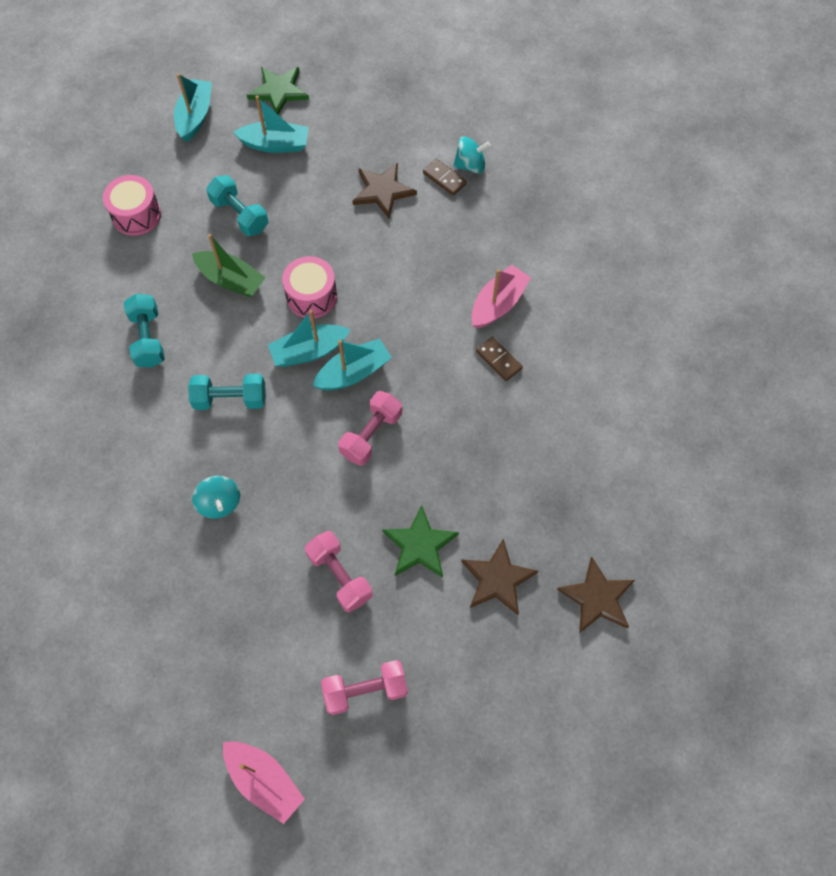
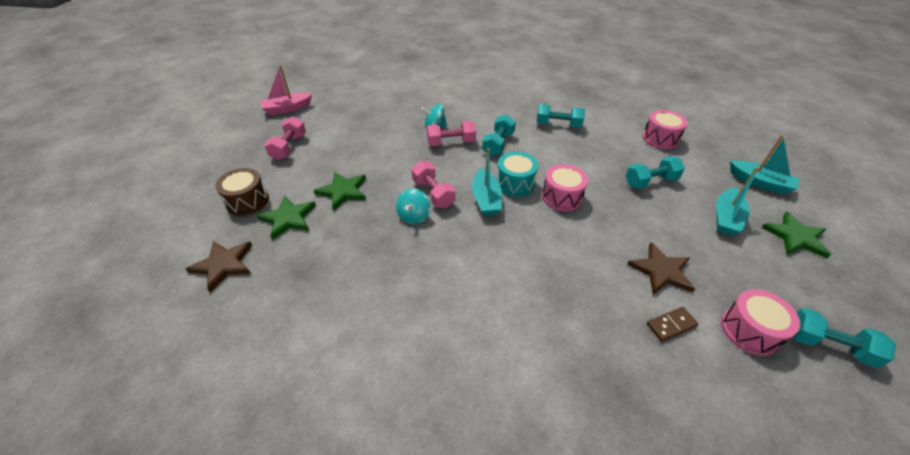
camera: 115 degrees right, 20 degrees down
(231, 280) = (590, 164): green boat -> none
(309, 351) = (515, 183): turquoise boat -> turquoise drum
(340, 576) = (356, 155): pink dumbbell -> pink dumbbell (451, 142)
(407, 80) = (827, 345): none -> turquoise dumbbell
(420, 127) = (749, 331): none -> pink drum
(470, 165) = (688, 356): turquoise spinning top -> turquoise spinning top (414, 216)
(497, 579) = (288, 218): brown star -> green star
(497, 656) = (247, 201): none -> brown drum
(498, 304) = (504, 309): pink boat -> none
(498, 360) = (448, 286): brown domino -> none

